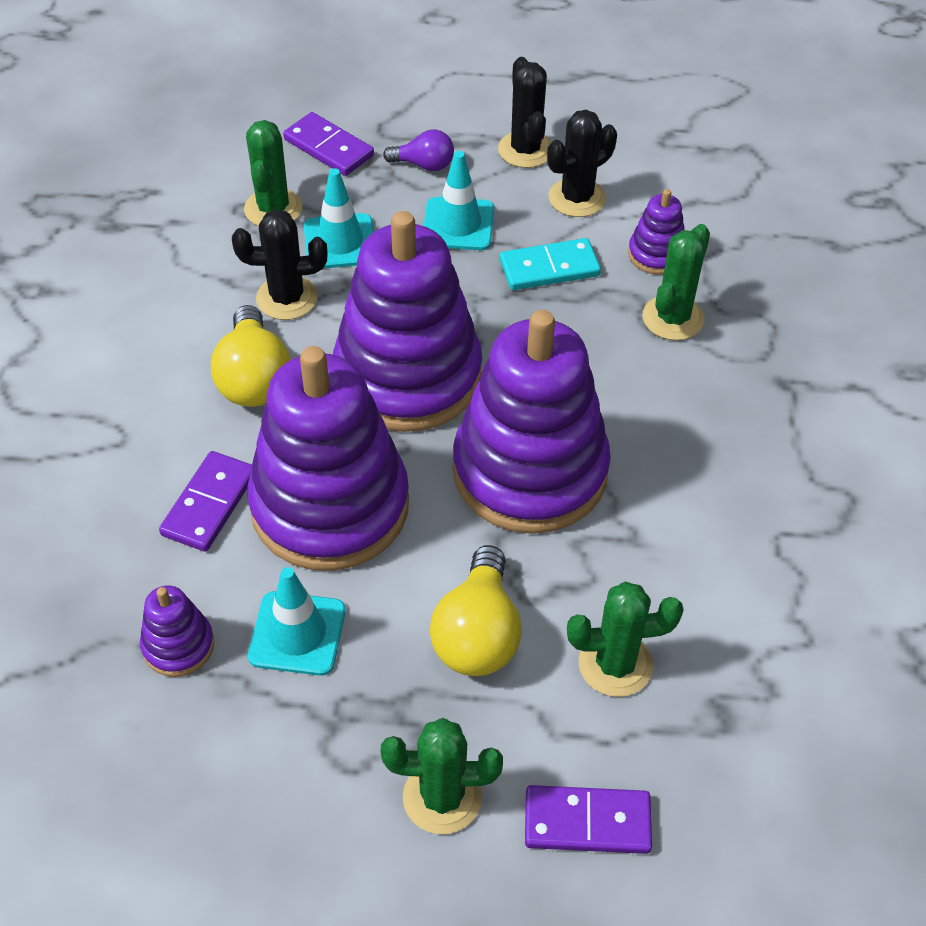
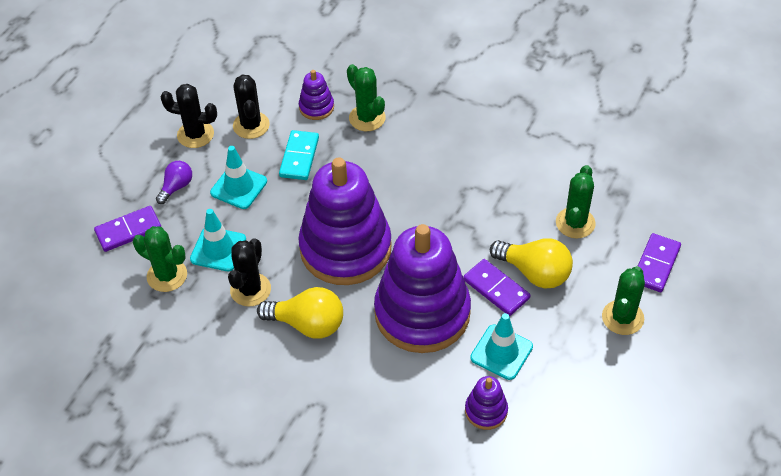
camera: 65 degrees left, 0 degrees up
(209, 504) = (393, 371): purple domino -> purple domino (496, 289)
(530, 471) = (441, 216): purple stacking toy -> none

